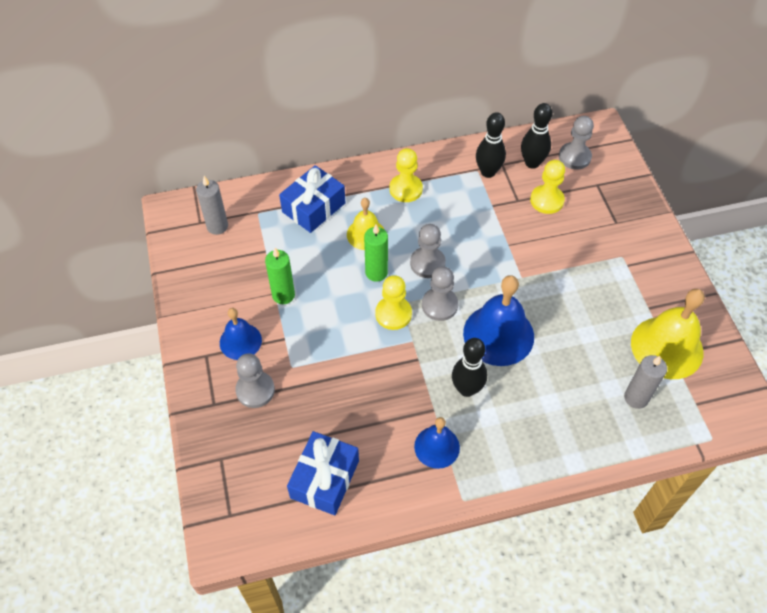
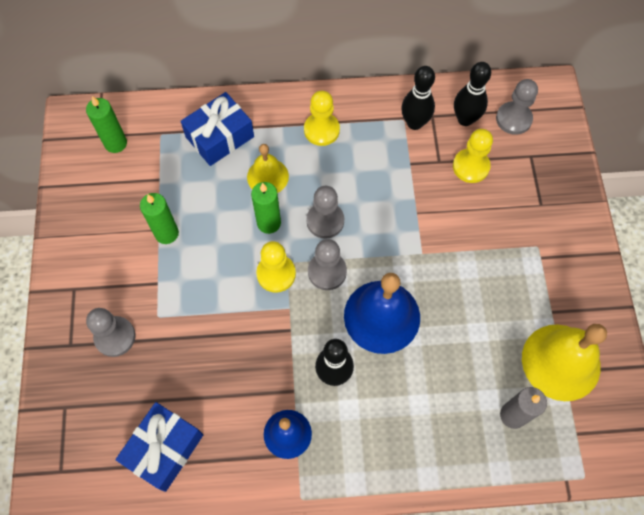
camera: 10 degrees right, 10 degrees up
(217, 226) = (115, 143): grey candle -> green candle
(240, 341) = (112, 279): blue bell -> none

